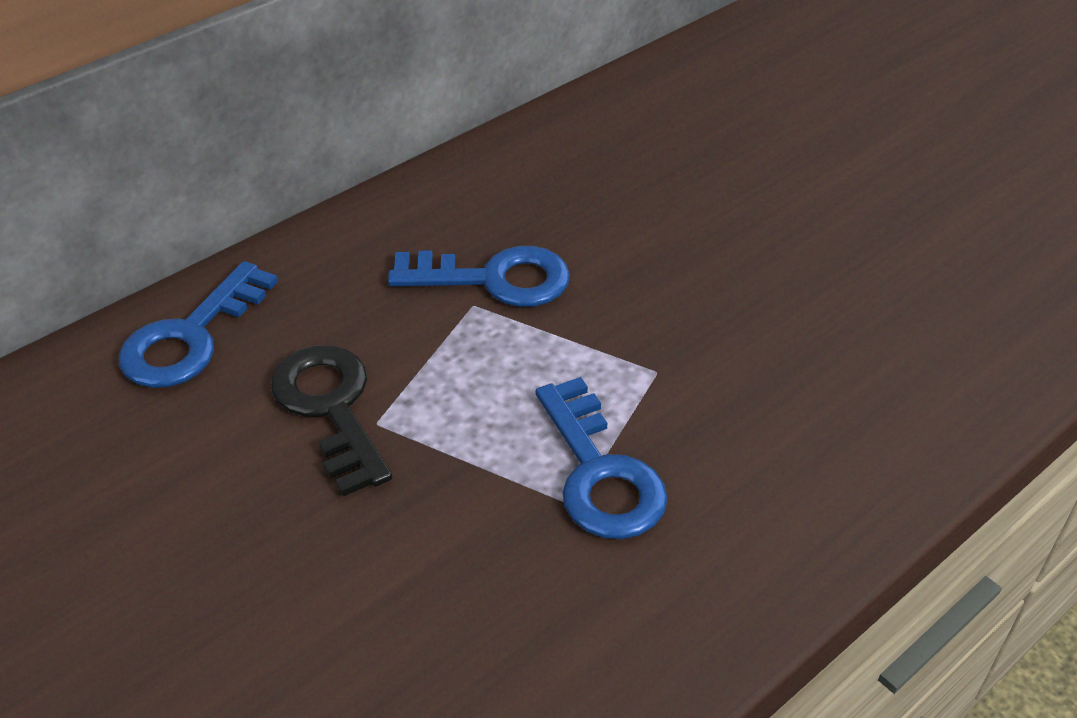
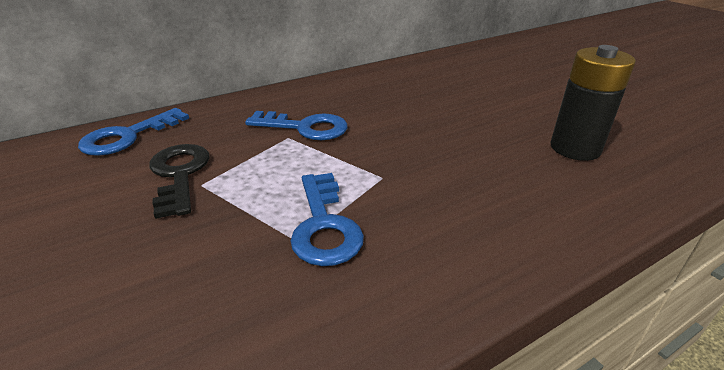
camera: 10 degrees right, 10 degrees down
(943, 274) = (575, 148): none -> black battery

